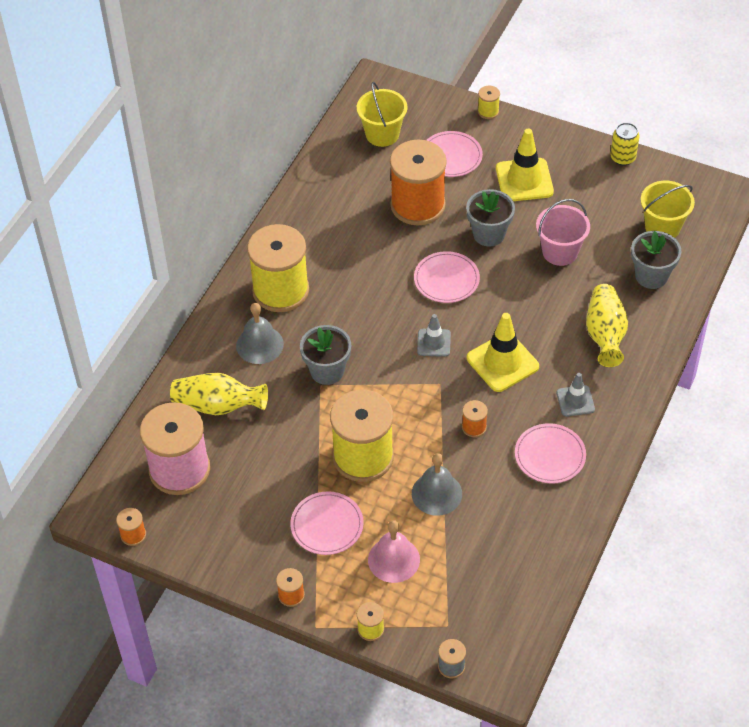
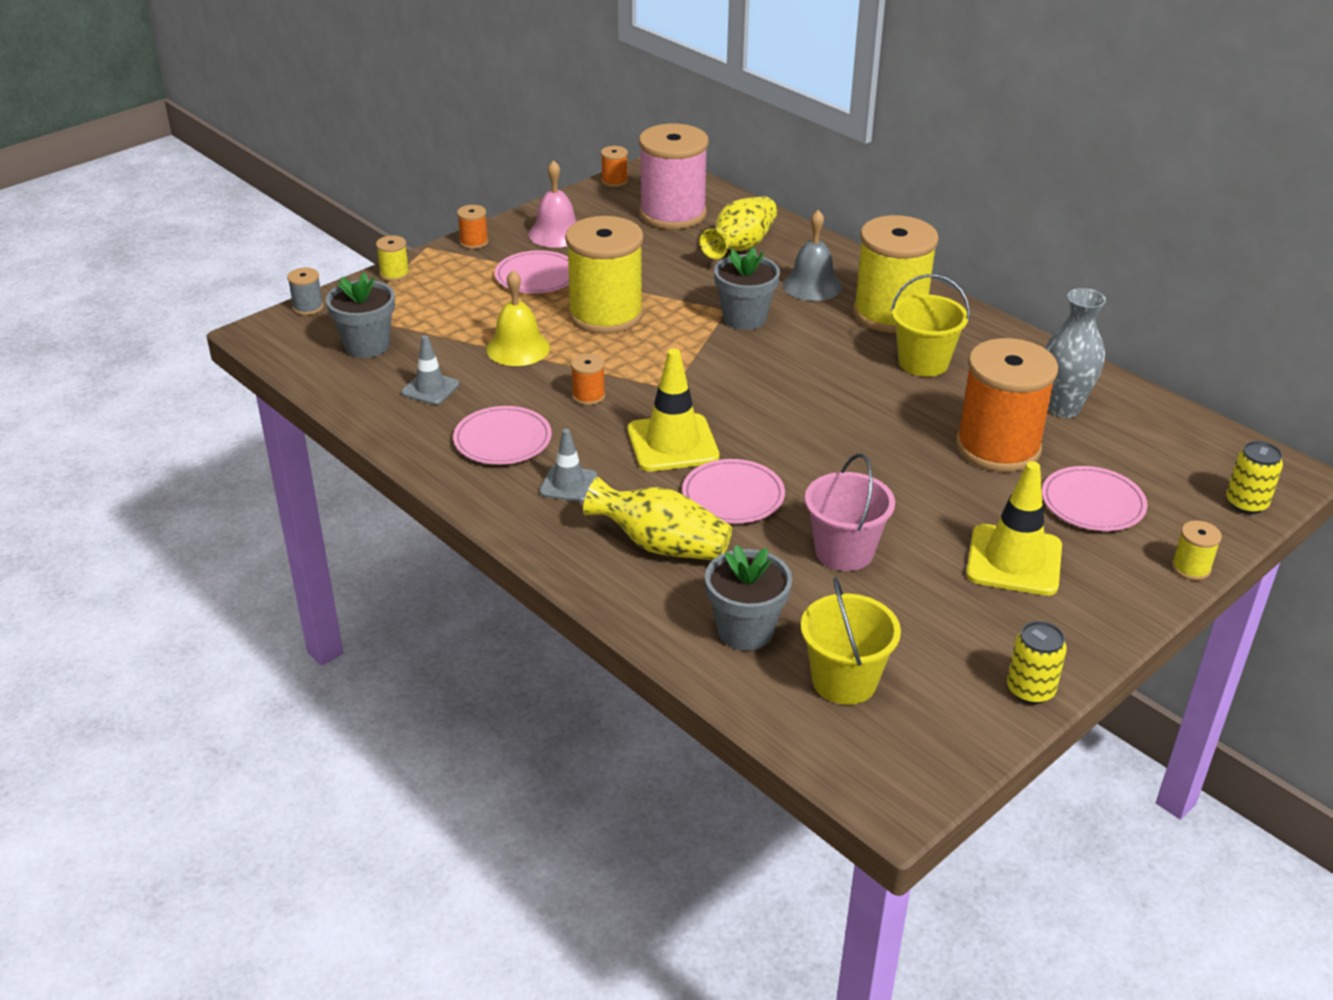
camera: 110 degrees right, 15 degrees down
(357, 182) = (1063, 408): none -> grey vase
(382, 134) = (1161, 451): yellow bucket -> yellow bucket (923, 363)
(393, 559) = (460, 304): pink bell -> pink bell (556, 233)
(415, 95) = (1246, 503): none -> yellow can
(433, 343) = (740, 400): grey traffic cone -> grey traffic cone (430, 388)
(436, 493) = (518, 348): grey bell -> yellow bell
(446, 279) = (843, 436): pink plate -> pink plate (733, 495)
(489, 234) = (912, 495): grey flower pot -> grey flower pot (367, 346)

